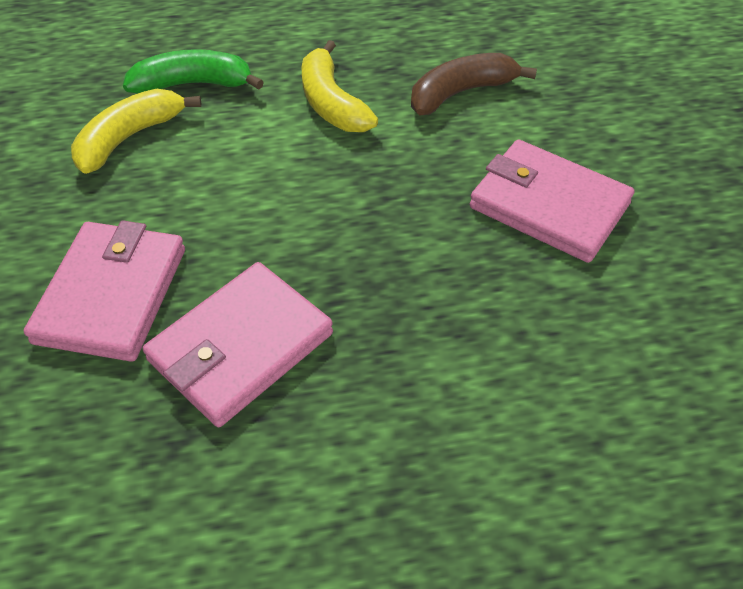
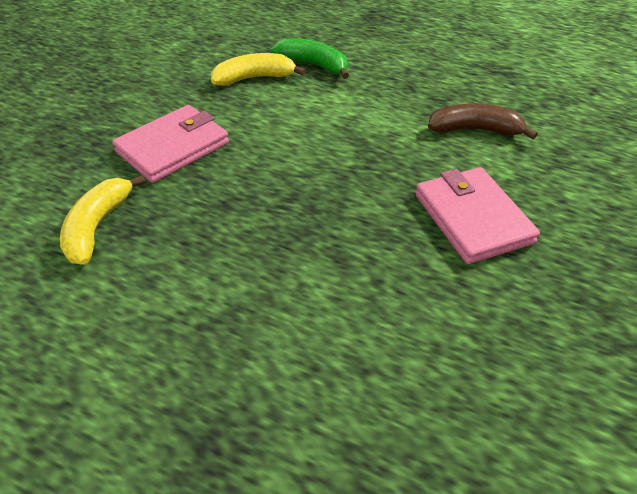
camera: 35 degrees right, 5 degrees down
(240, 347) = (209, 203): pink wallet -> none
(332, 103) = (384, 104): yellow banana -> yellow banana (98, 227)

